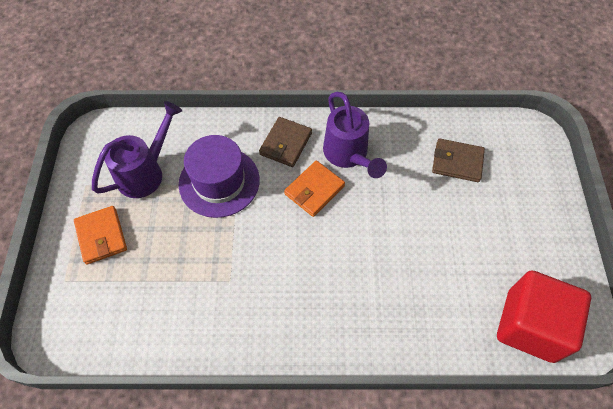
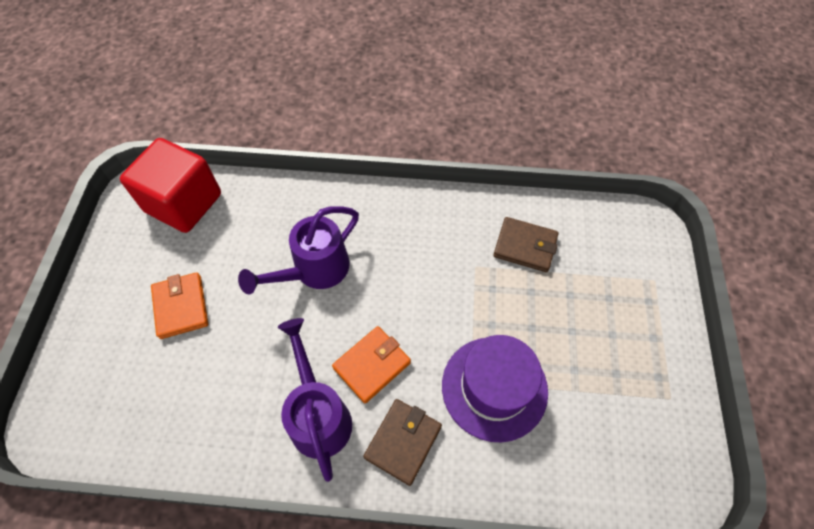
camera: 175 degrees left, 0 degrees up
(101, 236) = (628, 326): orange wallet -> orange wallet (181, 307)
(145, 173) = (595, 410): purple watering can -> purple watering can (315, 270)
(457, 162) = (176, 390): brown wallet -> brown wallet (525, 246)

